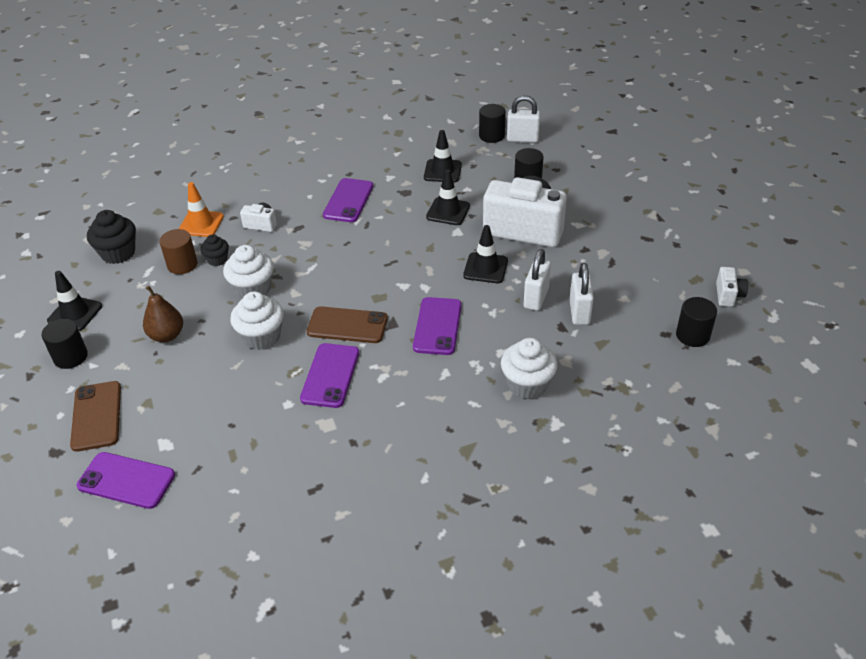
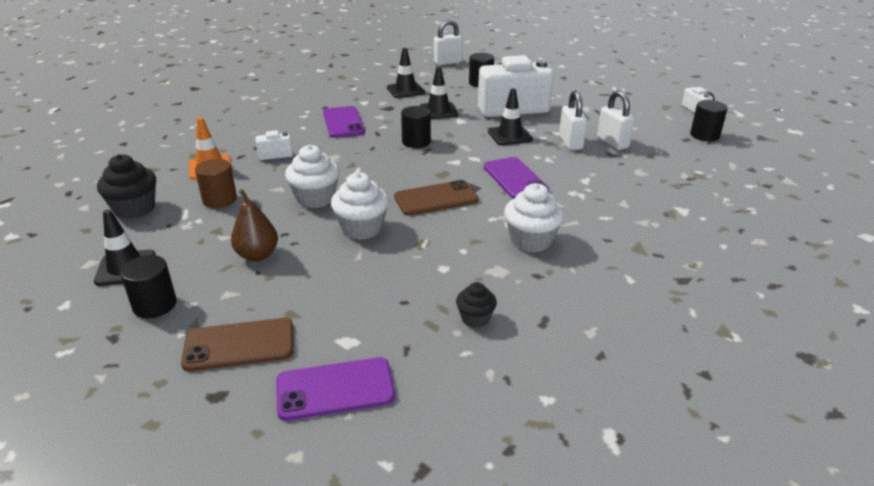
camera: 30 degrees left, 10 degrees down
(96, 416) = (239, 345): brown phone -> brown phone turned 60 degrees counterclockwise
(217, 260) = (255, 187): black cupcake -> black cupcake (475, 318)
(330, 375) = (460, 236): purple phone -> none
(491, 136) = (421, 65): black cylinder -> black cylinder (416, 142)
(527, 384) = (630, 193): white cupcake -> white cupcake (531, 240)

